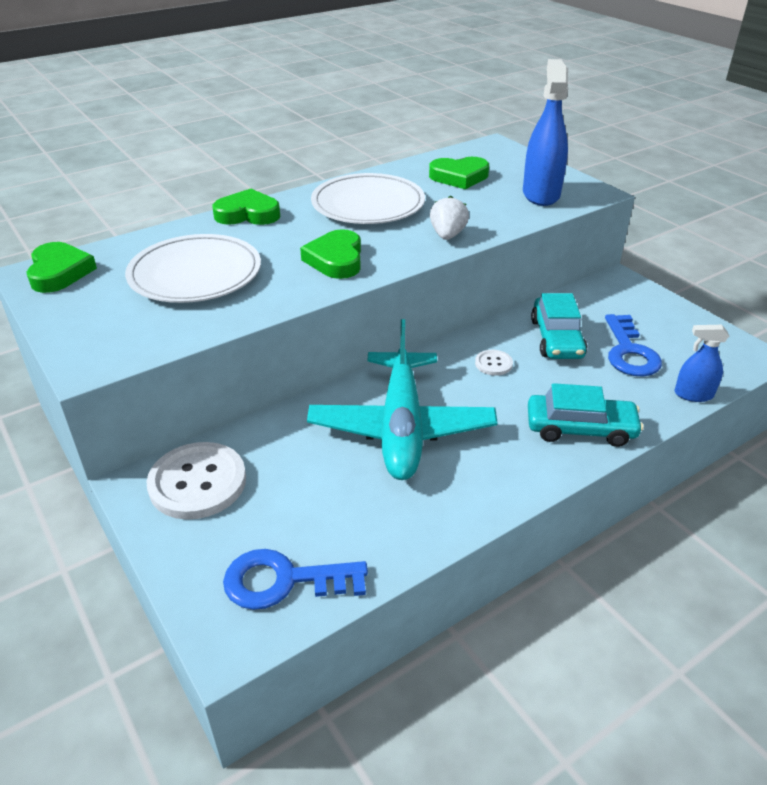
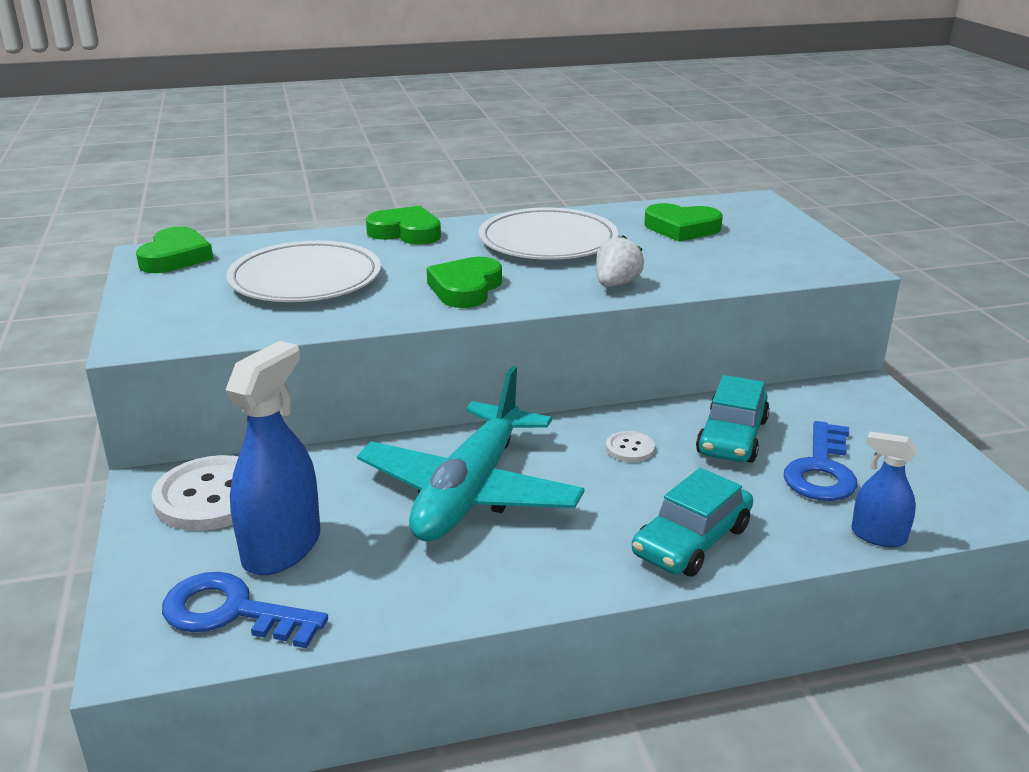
camera: 20 degrees right, 10 degrees down
(541, 194) = (771, 259): blue spray bottle -> blue spray bottle (282, 548)
(580, 428) = (691, 541): turquoise car -> turquoise car turned 105 degrees clockwise

